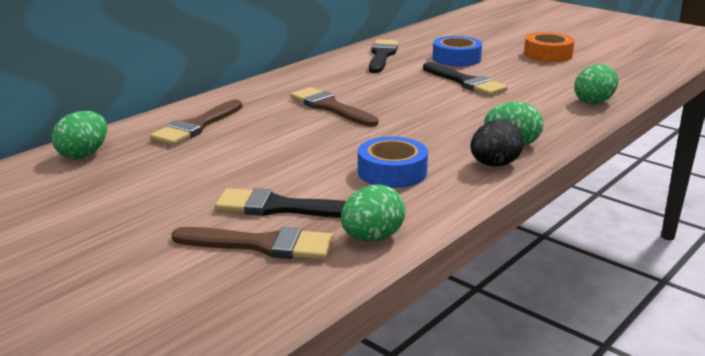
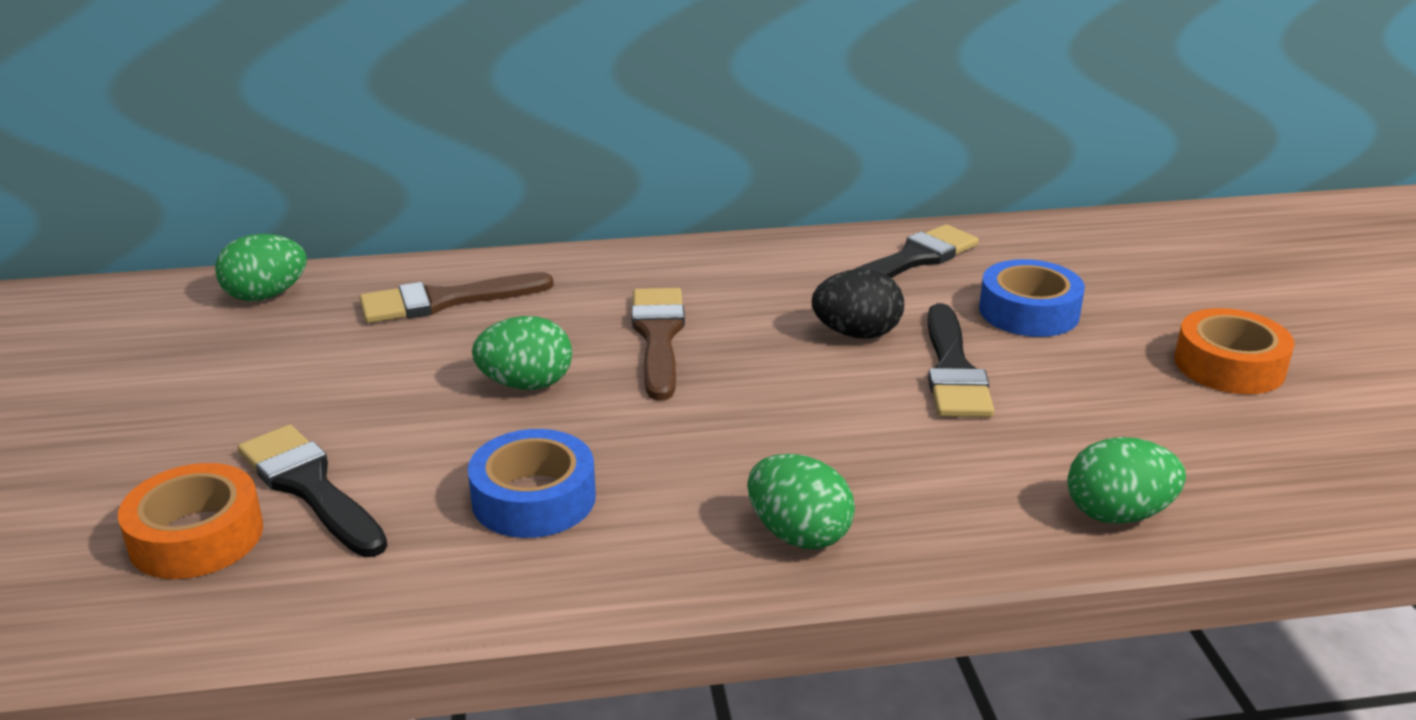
camera: 40 degrees right, 5 degrees up
(262, 245) = (196, 536): brown brush -> orange tape
(372, 238) = (317, 599): green egg -> green egg (526, 384)
(494, 165) = (696, 562): black egg -> black egg (856, 334)

